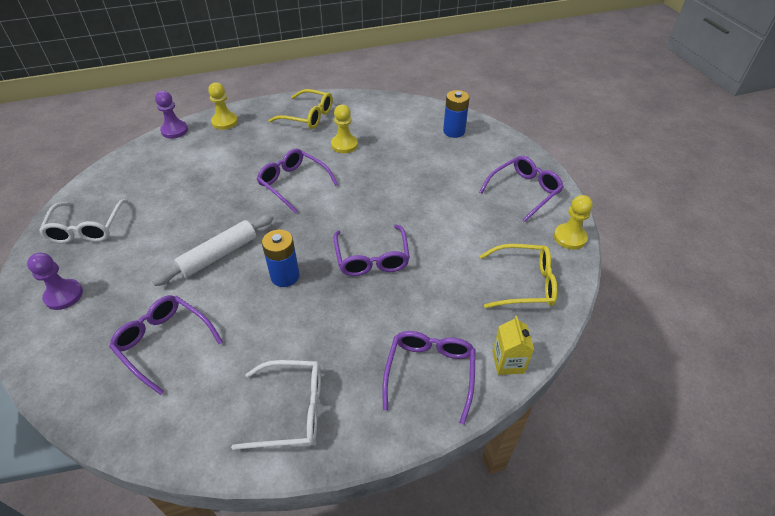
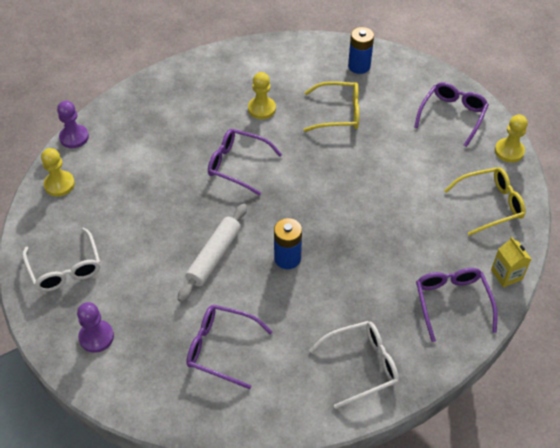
camera: 20 degrees left, 5 degrees up
(224, 122) = (121, 113): yellow pawn -> yellow pawn (59, 184)
(307, 116) = (204, 84): yellow glasses -> yellow glasses (338, 113)
(372, 258) = (353, 219): purple glasses -> none

